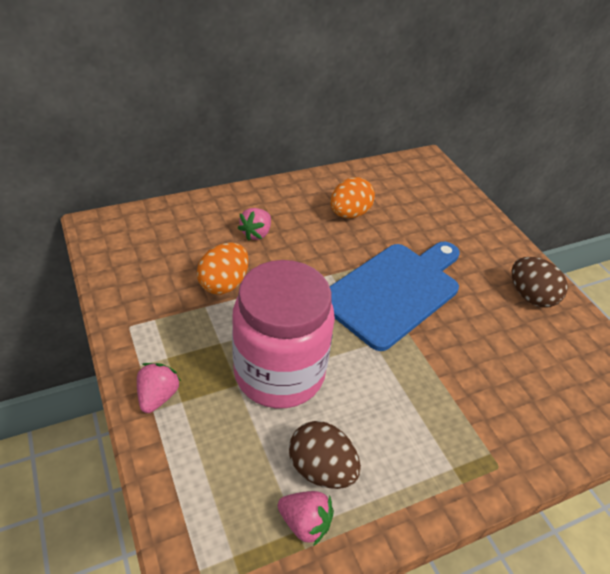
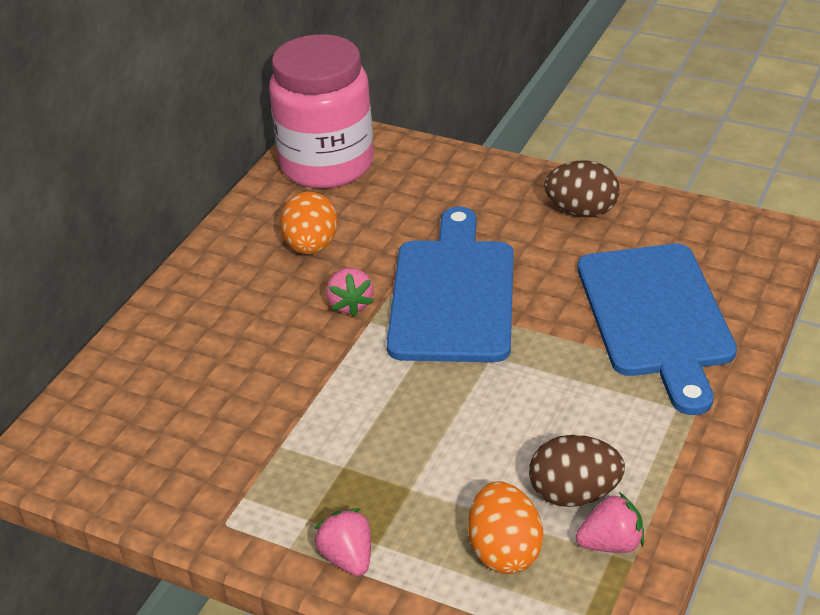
camera: 35 degrees left, 5 degrees down
(224, 283) = (270, 410): orange egg -> orange egg (504, 551)
(256, 233) = (235, 336): pink strawberry -> pink strawberry (350, 304)
(279, 373) = (437, 448): pink jar -> pink jar (327, 164)
(507, 396) = (656, 317): none -> blue cutting board

